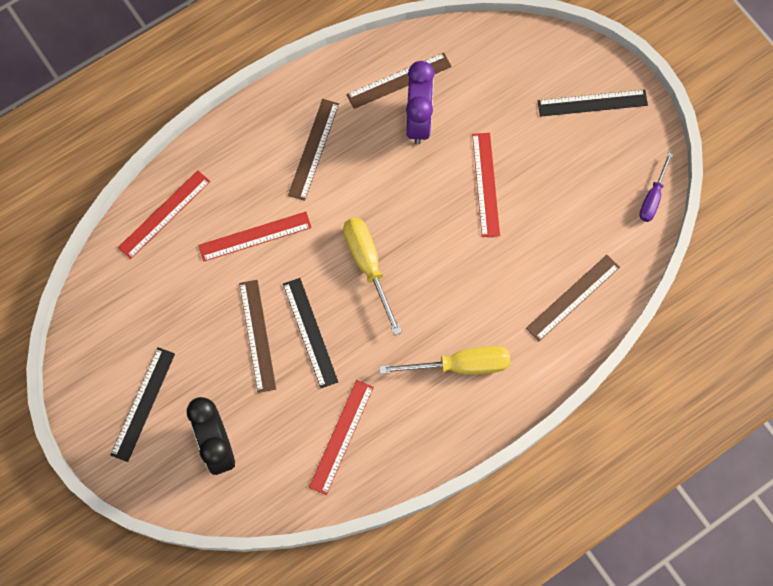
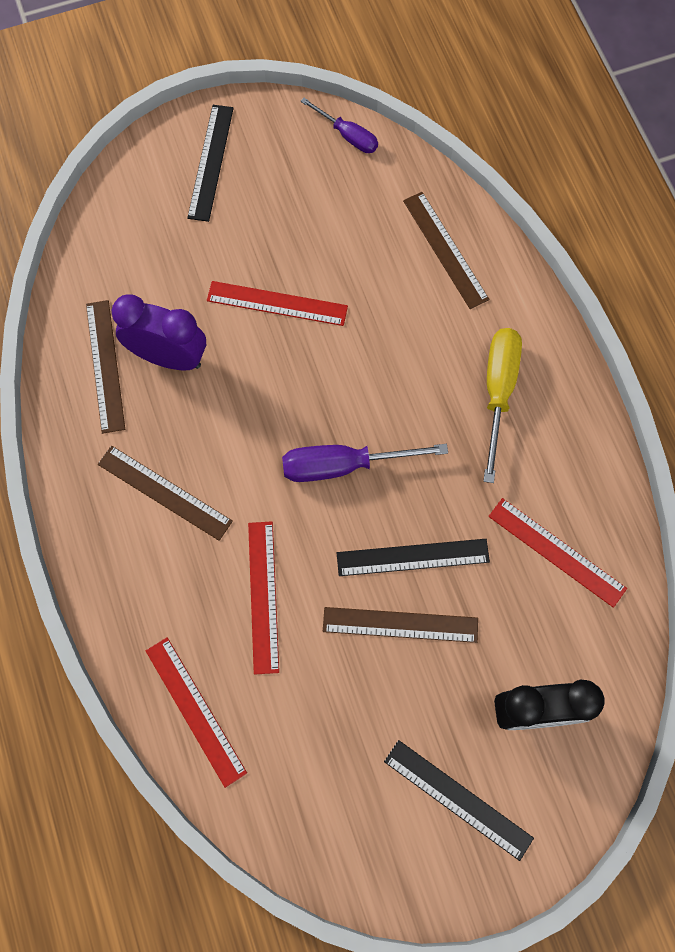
camera: 75 degrees left, 0 degrees up
(368, 266) = (343, 465): yellow screwdriver -> purple screwdriver

